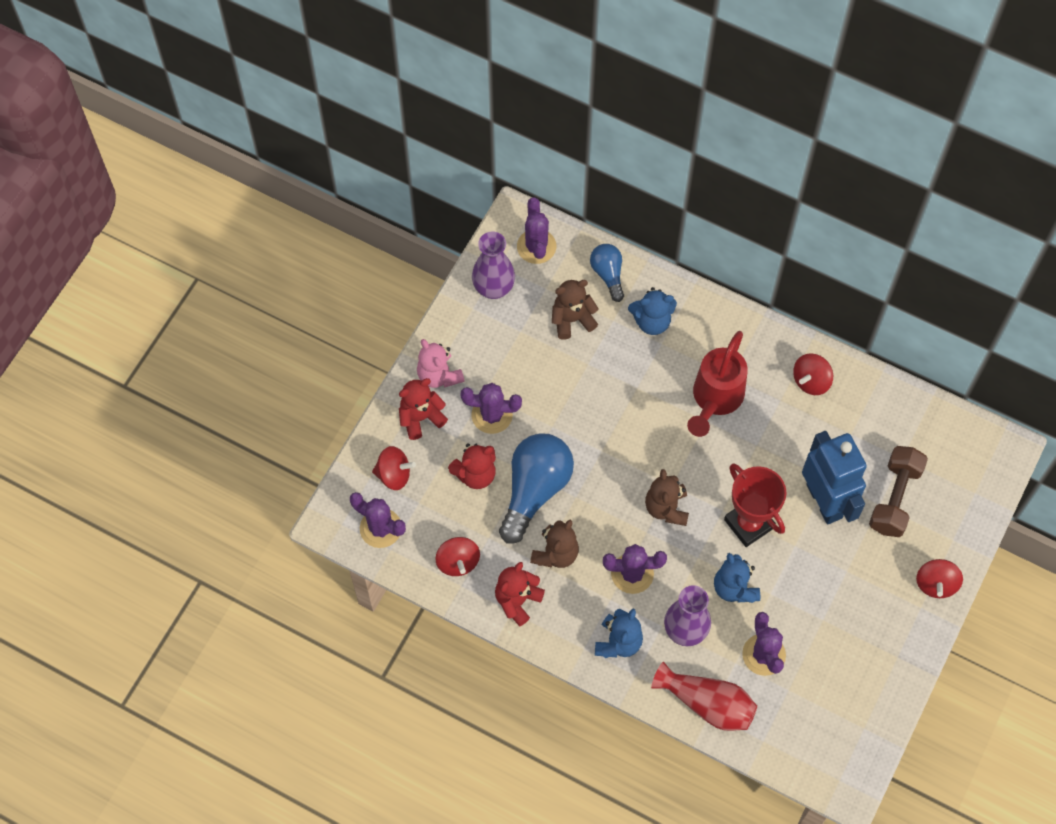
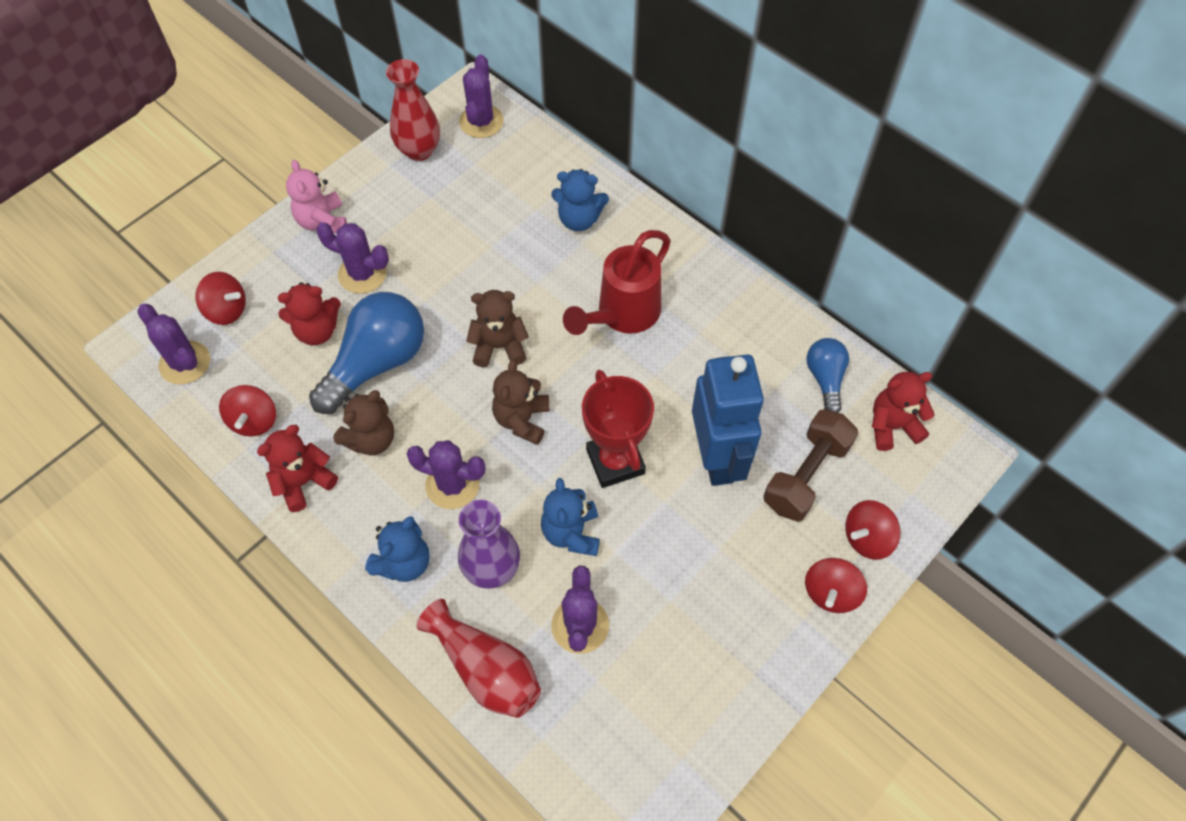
camera: 15 degrees right, 5 degrees down
(421, 417) = (283, 259): red teddy bear -> red teddy bear (892, 426)
(493, 288) = (419, 150): purple vase -> red vase
(572, 319) = (491, 198): brown teddy bear -> brown teddy bear (499, 346)
(608, 274) = (548, 163): blue light bulb -> blue light bulb (825, 379)
(811, 381) = (742, 320): red spinning top -> red spinning top (867, 538)

